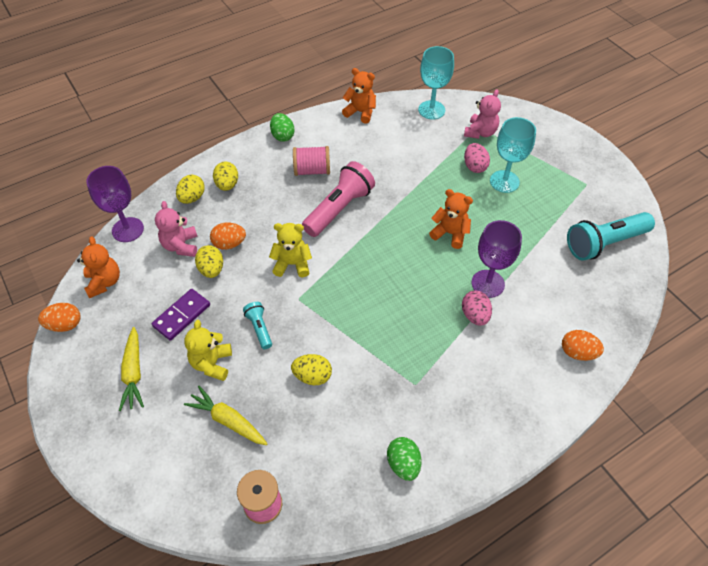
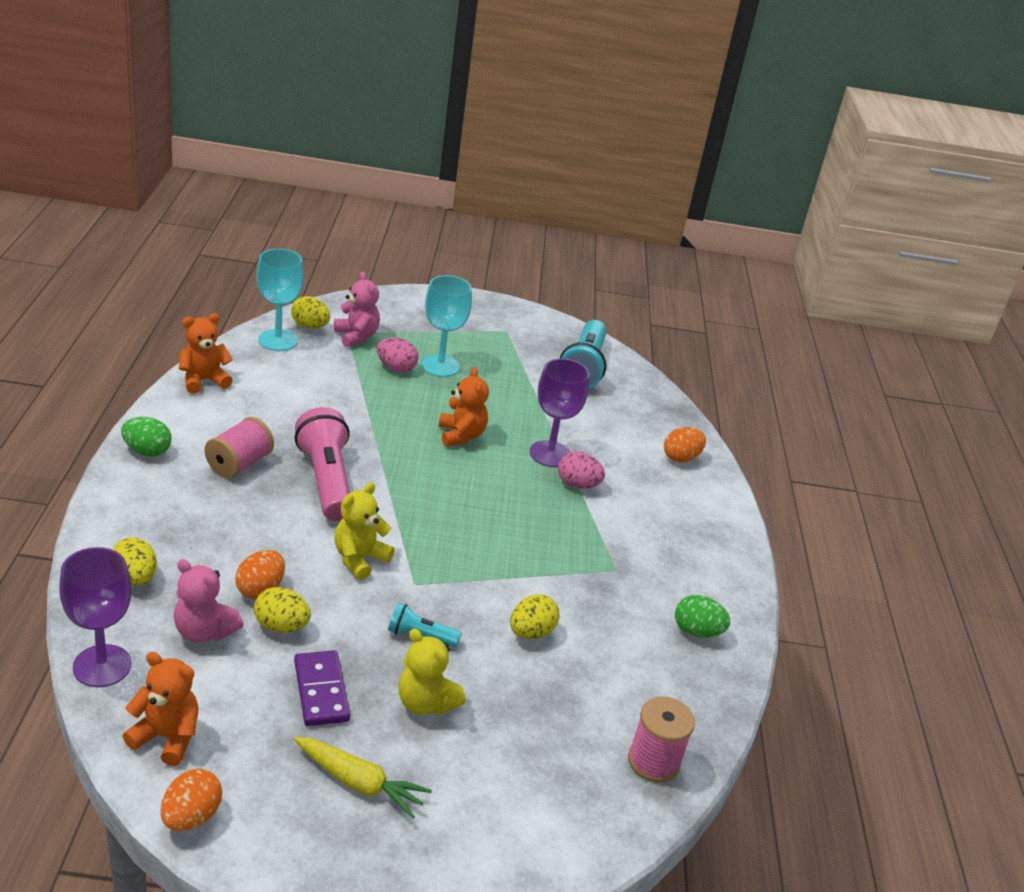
camera: 60 degrees left, 20 degrees down
(227, 185) = (159, 537): yellow egg -> yellow egg (310, 326)
(228, 420) = (520, 732): yellow carrot -> none
(450, 233) = (461, 435): orange teddy bear -> orange teddy bear turned 105 degrees clockwise

